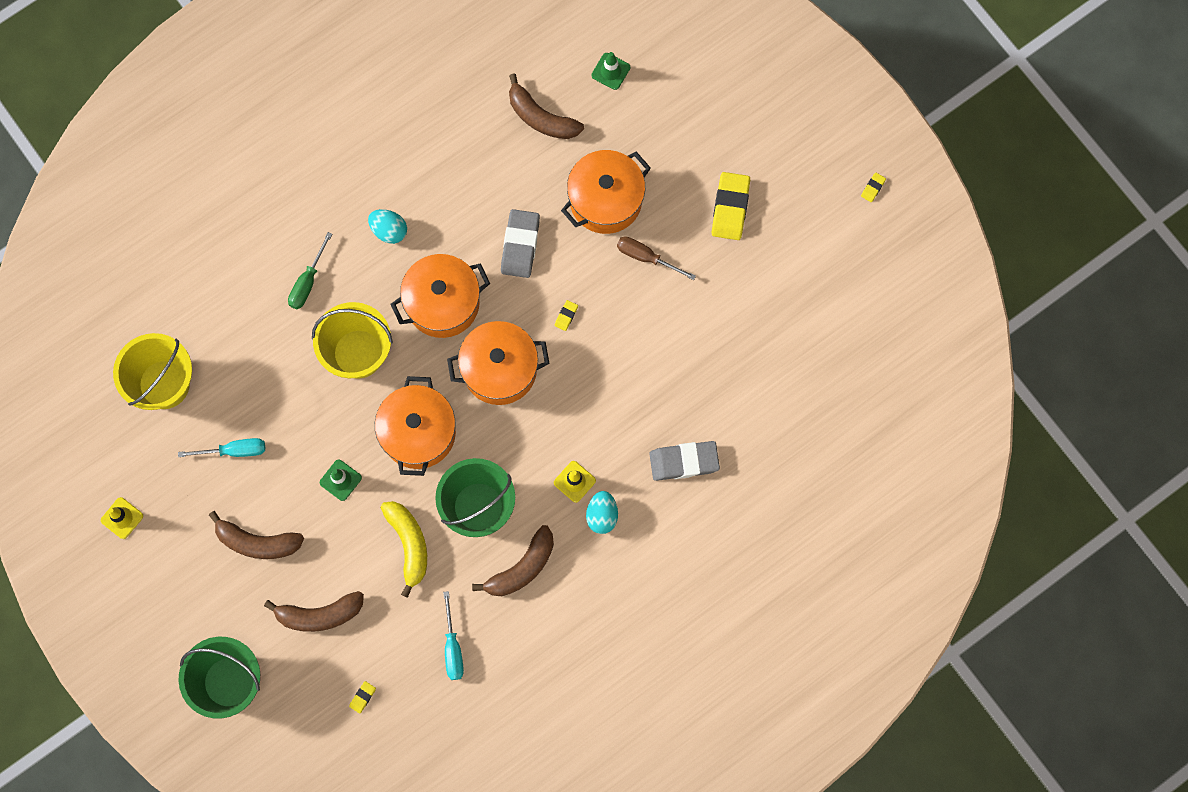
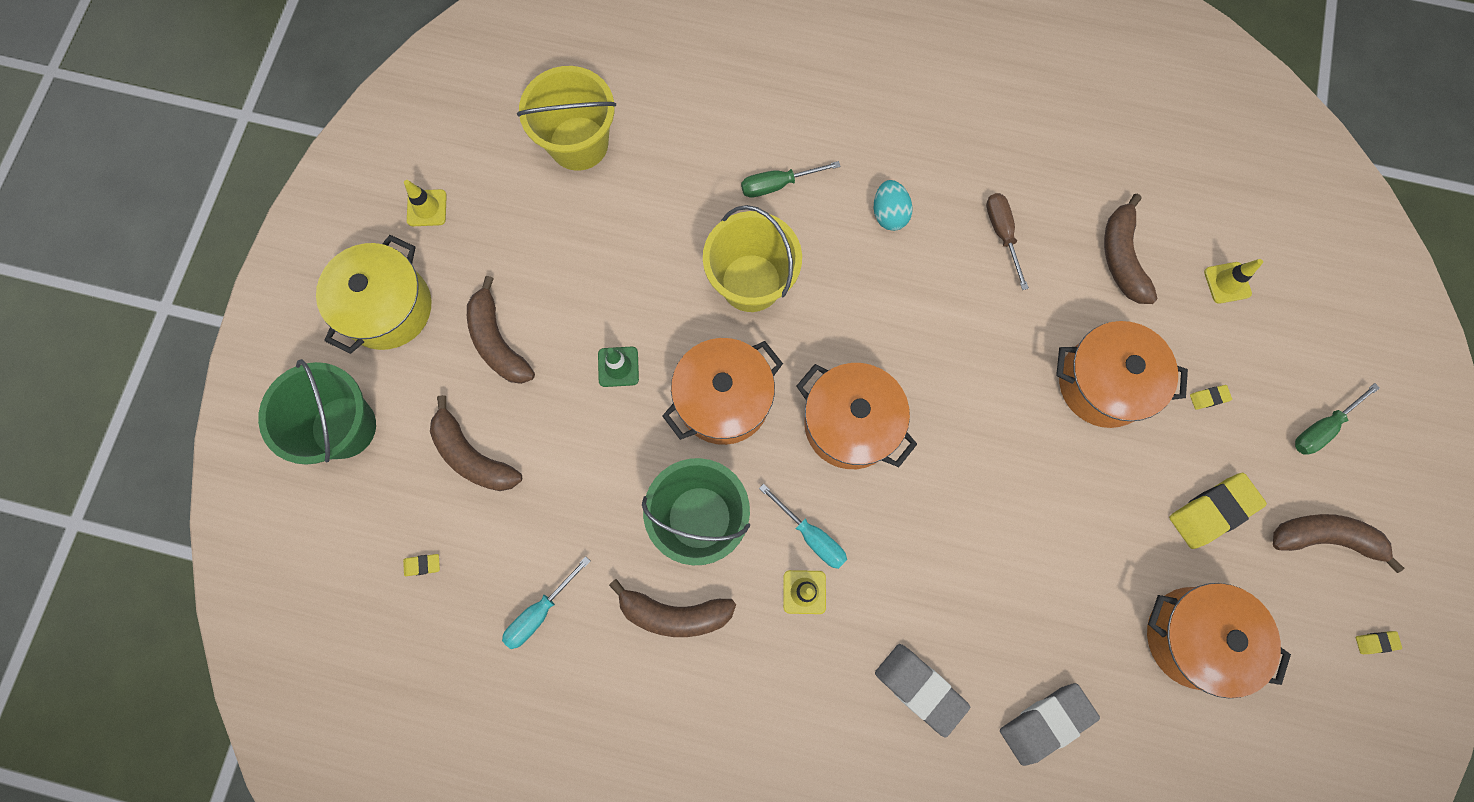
camera: 50 degrees right, 0 degrees up
(171, 595) = (388, 308): none -> yellow pot
(234, 450) = (567, 251): turquoise screwdriver -> turquoise screwdriver (811, 535)
(408, 544) = (608, 482): yellow banana -> none
(443, 303) = (866, 317): orange pot -> orange pot (1193, 637)
(520, 245) = (985, 341): grey eraser -> grey eraser (1046, 722)
(566, 316) = (958, 442): yellow eraser -> yellow eraser (1209, 397)
(602, 515) = (794, 650): turquoise egg -> none
(610, 71) = (1227, 283): green traffic cone -> yellow traffic cone
(646, 257) = (1086, 471): brown screwdriver -> brown screwdriver (1002, 234)
(738, 101) = (1322, 428): none -> green screwdriver
(797, 161) = (1324, 538): none -> brown banana

